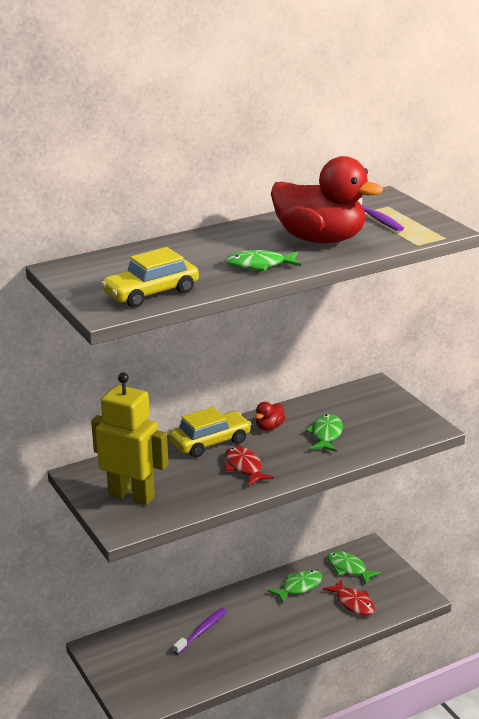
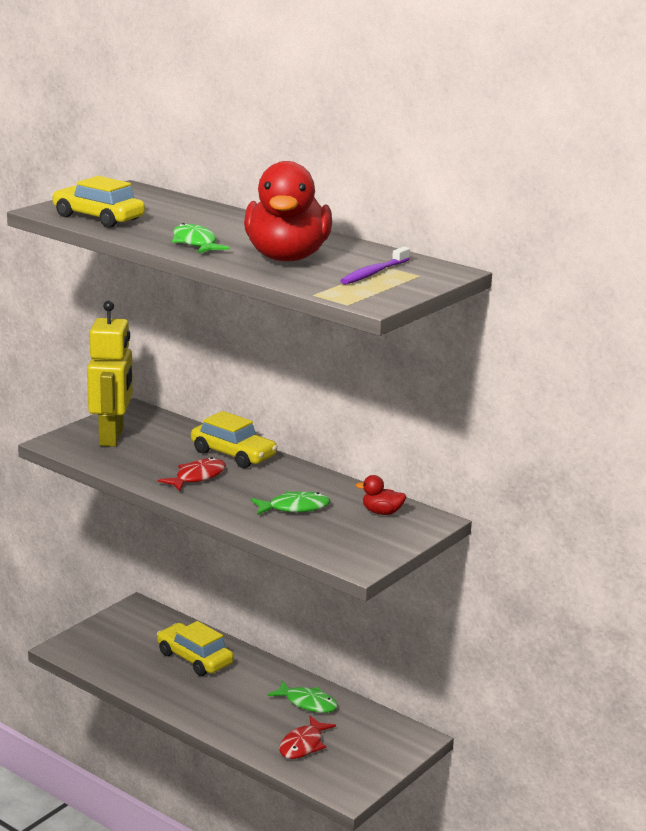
camera: 65 degrees right, 5 degrees down
(201, 631) = (194, 658): purple toothbrush -> yellow car
(269, 427) = (287, 477): red duck -> red duck (382, 512)
(348, 568) = (365, 730): green fish -> none

